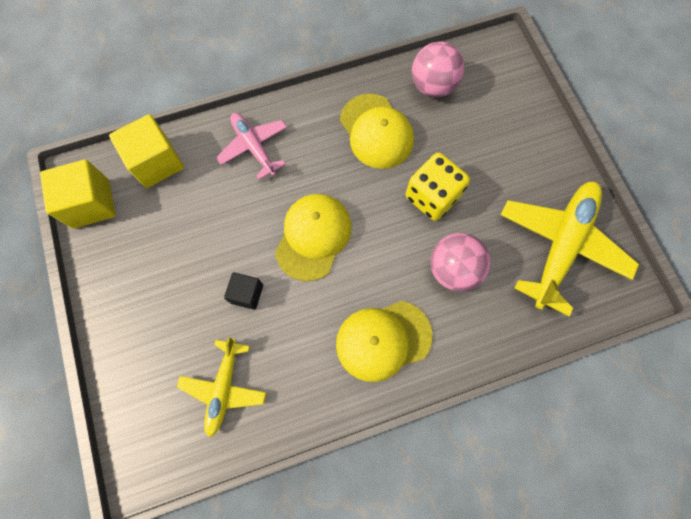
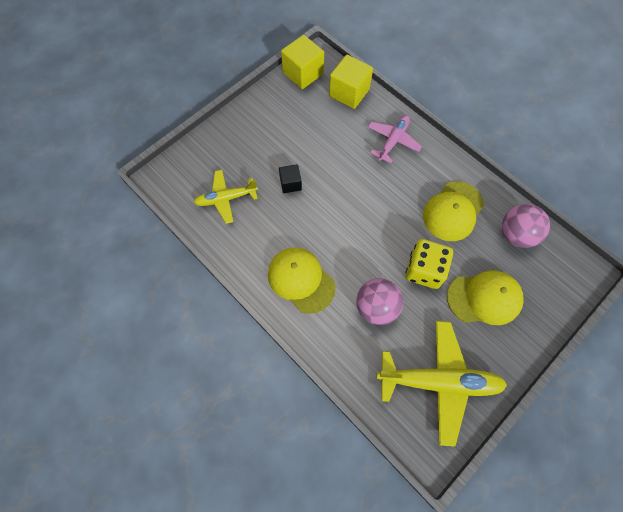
camera: 65 degrees right, 5 degrees down
(313, 237) = (350, 205): yellow cap -> yellow cap (484, 298)

